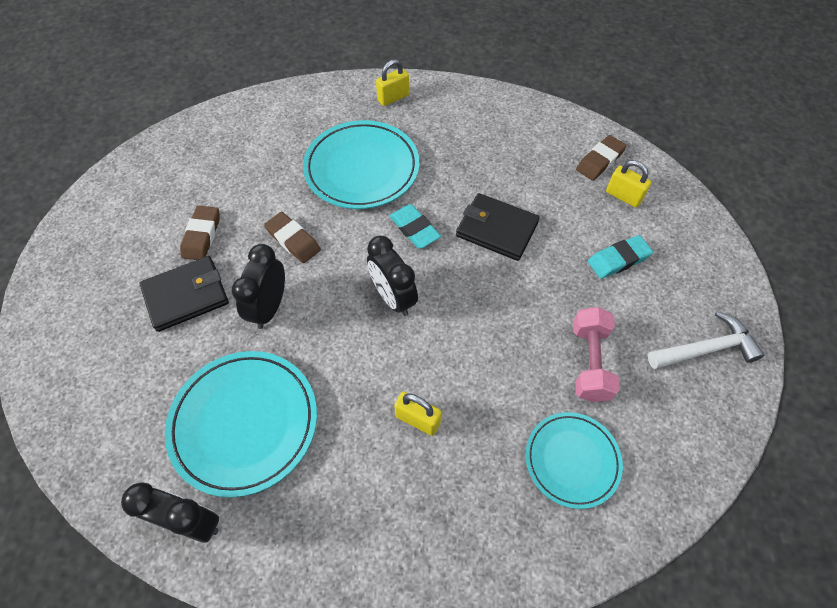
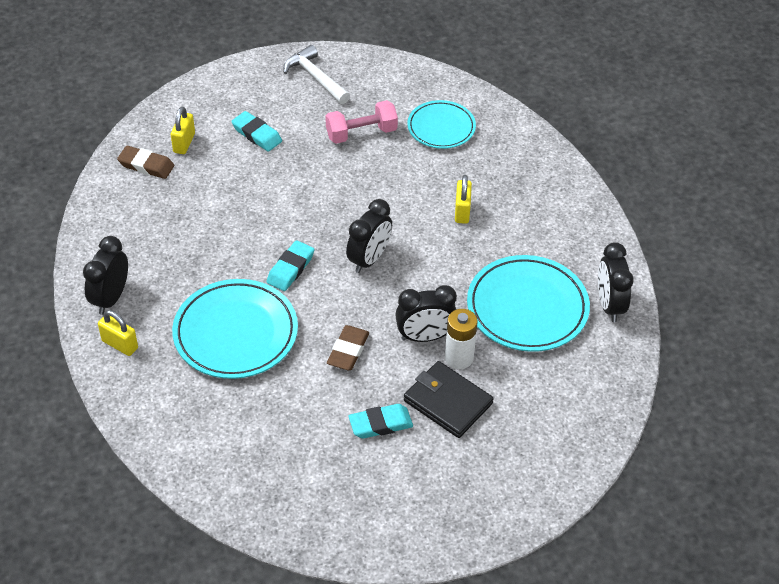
camera: 115 degrees left, 10 degrees down
(202, 236) = (380, 424): brown eraser -> turquoise eraser
(226, 326) = (459, 358): none -> white battery
(445, 103) = (111, 298): none -> black clock
(497, 229) = (262, 214): black wallet -> none

